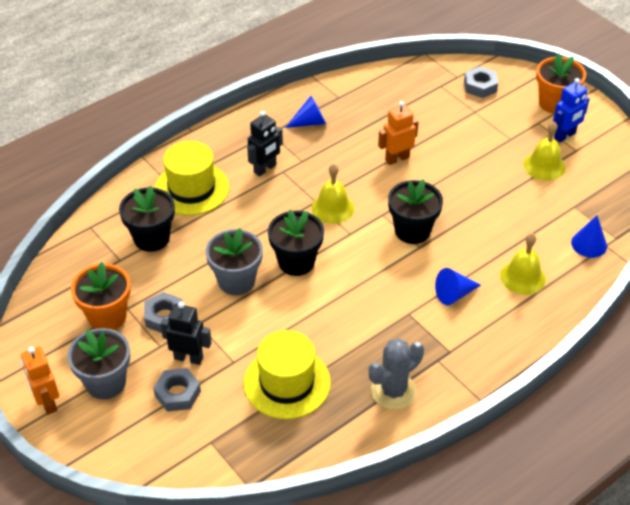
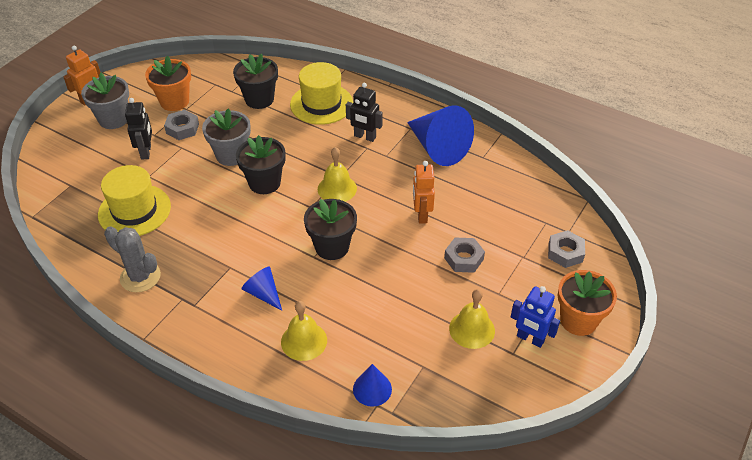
camera: 70 degrees right, 0 degrees up
(178, 393) = (111, 156): grey nut -> grey nut (464, 258)
(310, 122) = (437, 148): blue cone -> blue cone, size x1.97
(397, 158) = (421, 215): orange robot -> orange robot turned 135 degrees counterclockwise

